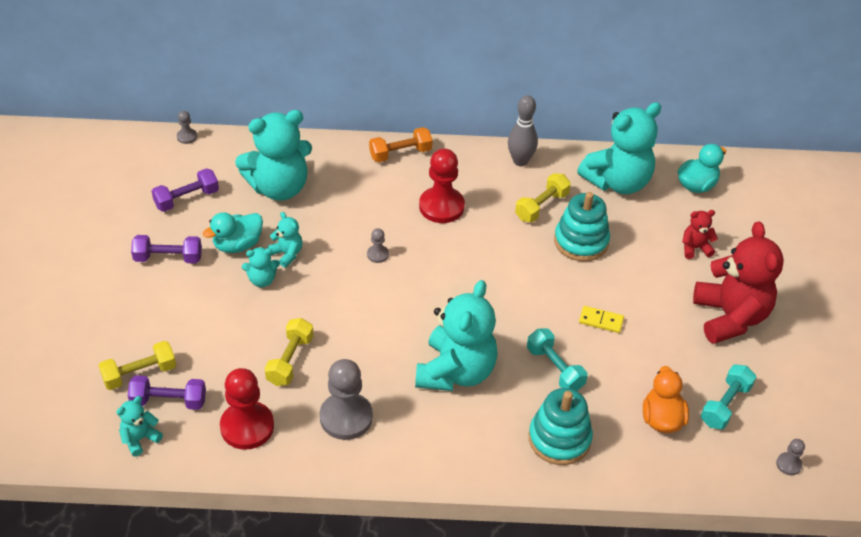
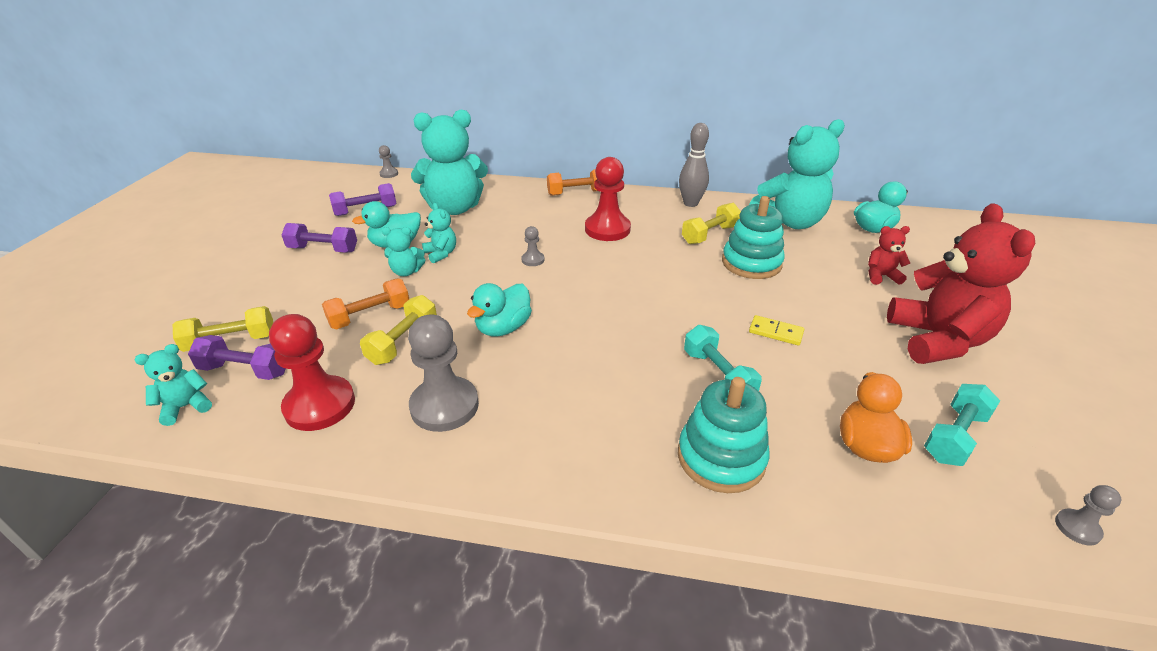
camera: 10 degrees right, 10 degrees down
(250, 335) = (370, 316): none -> orange dumbbell
(371, 337) = (503, 328): none -> turquoise duck
(456, 372) = (594, 369): turquoise teddy bear -> none

